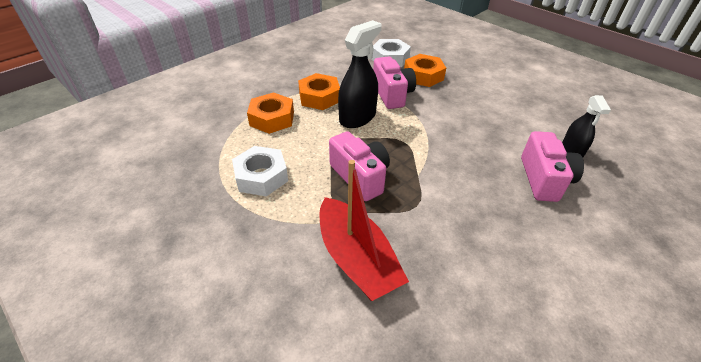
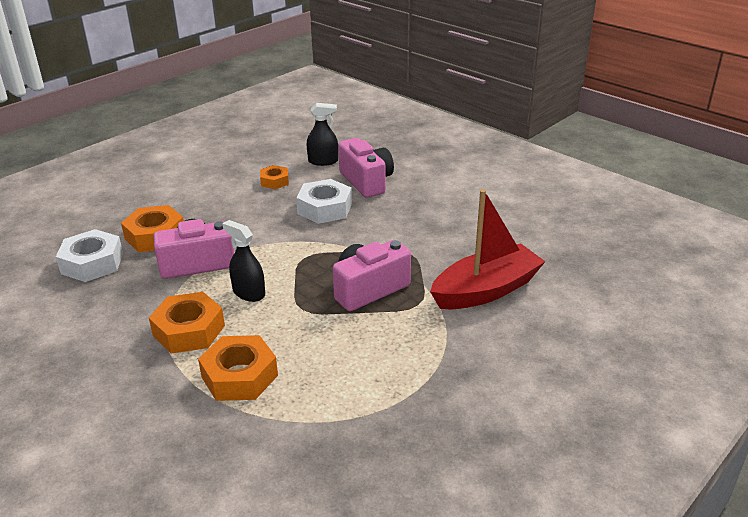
camera: 90 degrees left, 10 degrees down
(261, 177) = (373, 370): white nut -> white nut (325, 208)
(357, 117) = (249, 293): black spray bottle -> black spray bottle, size x0.61
(520, 122) = (274, 181): none -> orange nut
(544, 179) = (366, 181): pink camera -> pink camera turned 60 degrees clockwise

